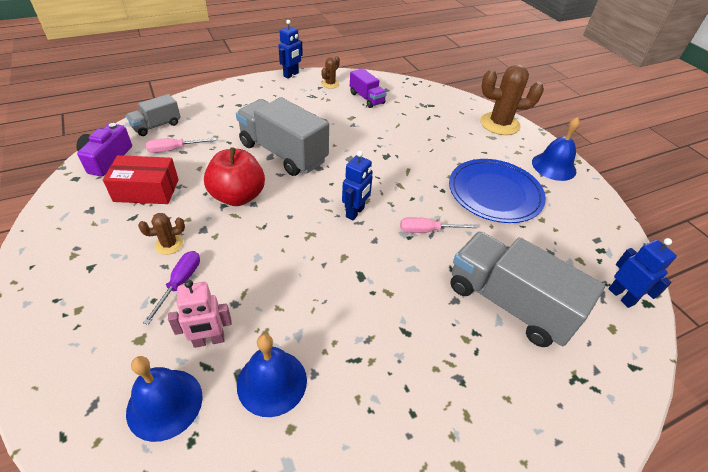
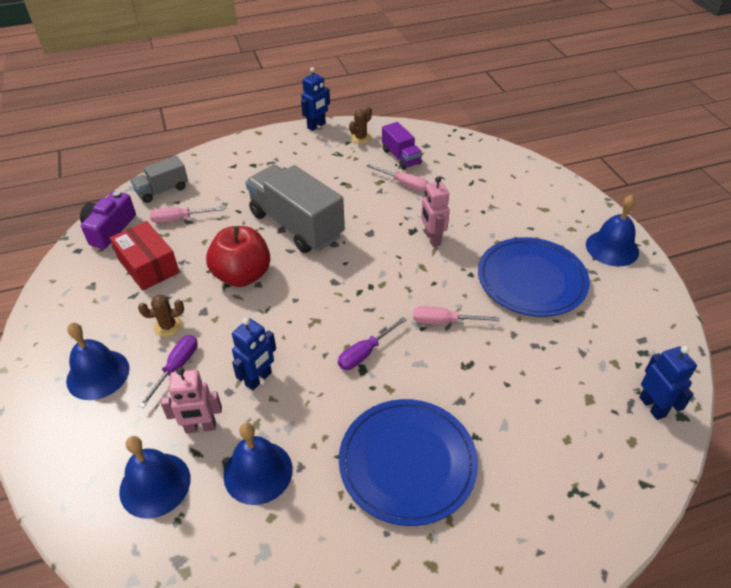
camera: 10 degrees right, 0 degrees up
(99, 293) = (98, 374): none -> blue bell
(146, 190) = (148, 265): red box -> red box turned 45 degrees clockwise
(355, 212) = (367, 298): blue robot -> blue robot (259, 379)
(361, 261) = (365, 353): none -> purple screwdriver
(372, 119) = (404, 184): none -> pink screwdriver
(404, 162) = (432, 238): none -> pink robot
(417, 362) = (407, 462): none -> blue plate
(499, 124) = (557, 192): brown cactus -> none
(508, 303) = (519, 407): grey truck -> none

